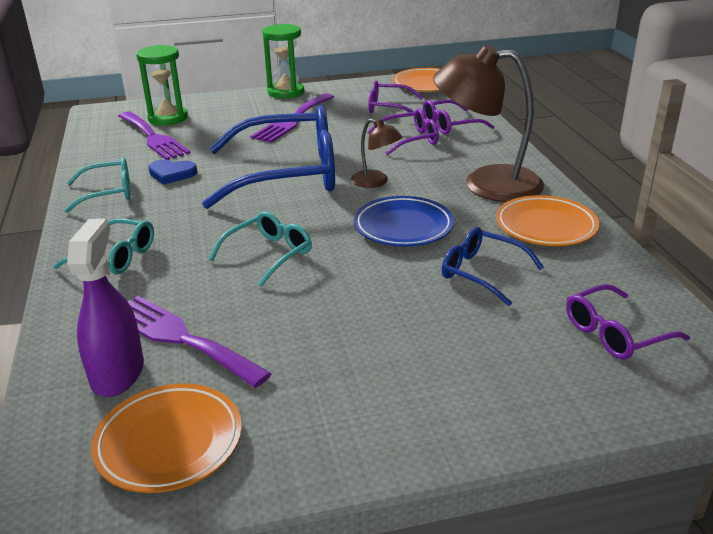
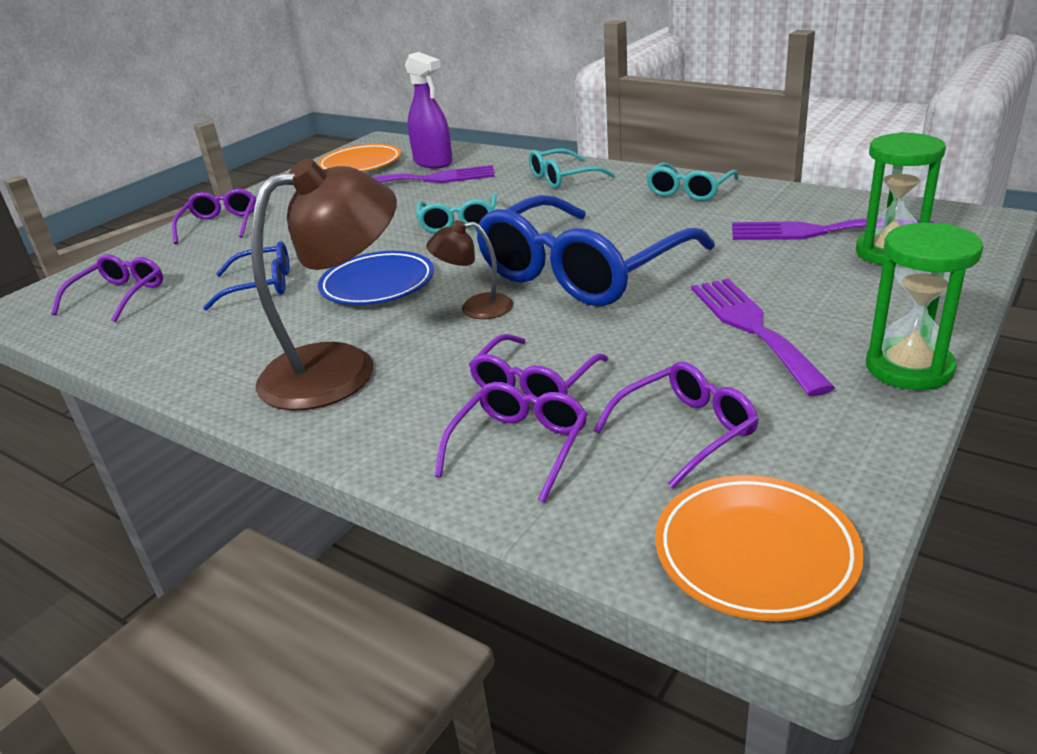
camera: 140 degrees right, 0 degrees up
(172, 174) = (687, 221): blue heart -> none
(453, 407) = (221, 224): none -> purple glasses
(546, 226) = (225, 350): orange plate -> none

